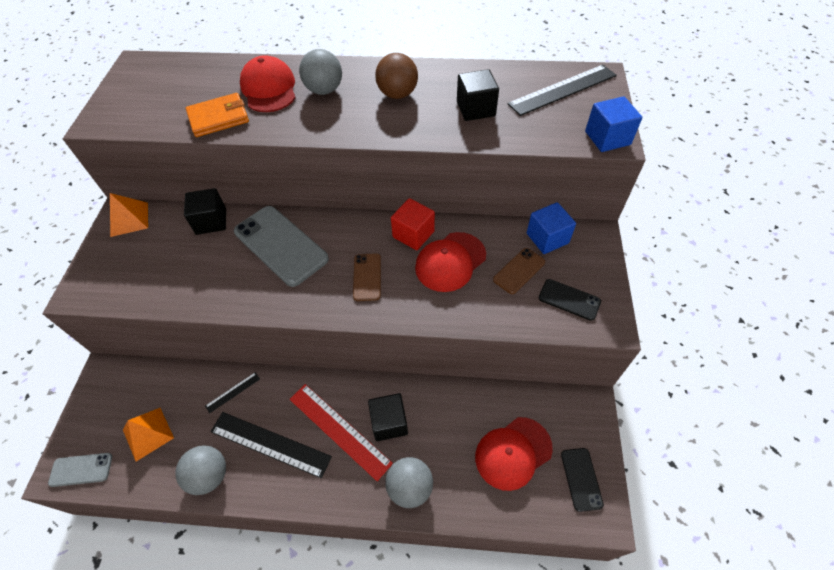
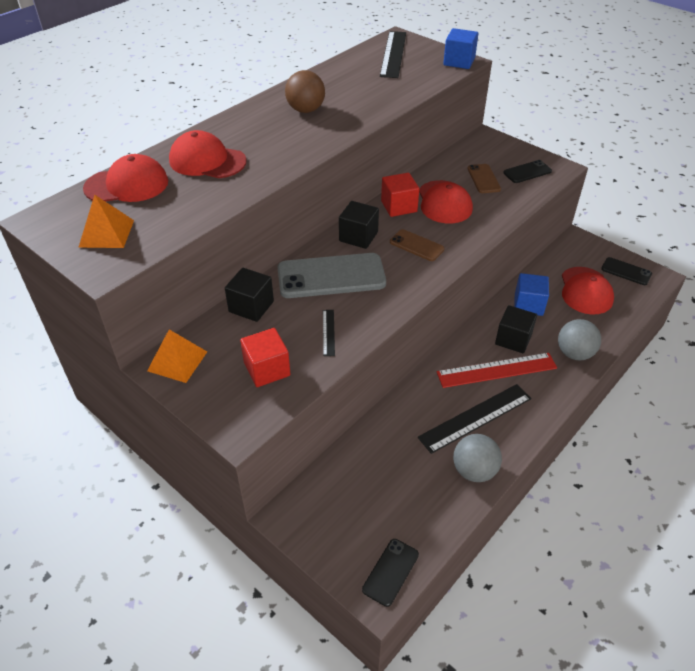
camera: 55 degrees left, 10 degrees down
(81, 469) = (390, 572): grey phone -> black phone
(147, 271) = (267, 369): none -> red cube
(148, 433) = (394, 502): orange pyramid -> orange pyramid (106, 233)
(205, 73) = (127, 185): none -> red cap
(219, 118) = (208, 198): orange wallet -> none
(233, 392) = (402, 422): black ruler -> black ruler (328, 332)
(324, 90) = (251, 137): grey ball -> none
(475, 109) = (368, 89): black cube -> black cube (358, 236)
(547, 238) = (468, 155): blue cube -> blue cube (528, 304)

